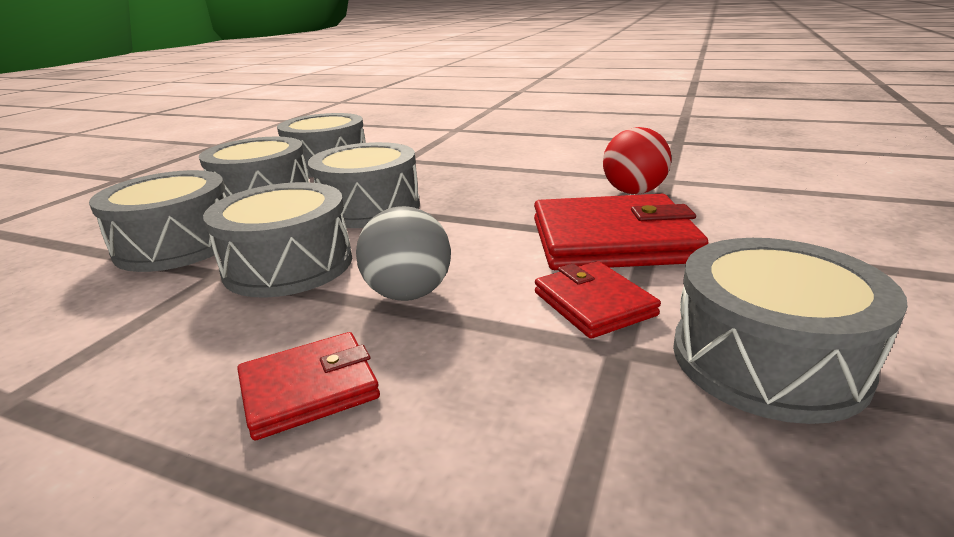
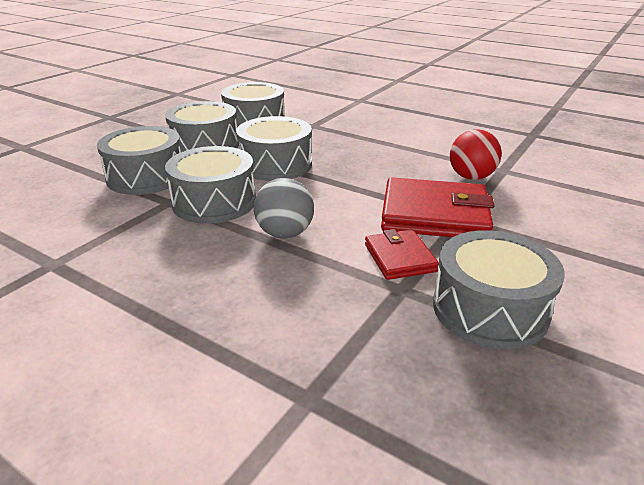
camera: 10 degrees right, 5 degrees up
(309, 389) = (214, 283): red wallet -> none

